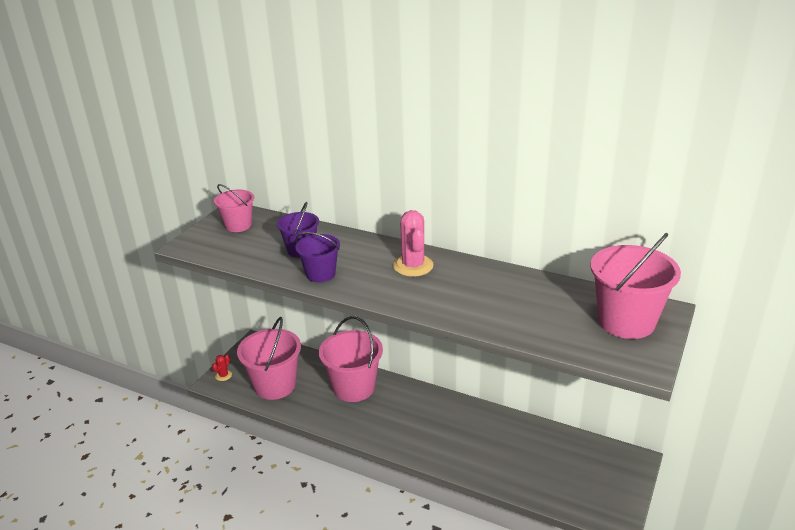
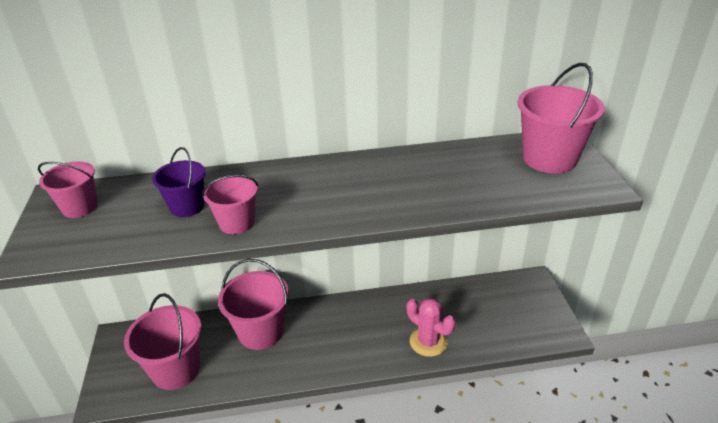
camera: 35 degrees left, 5 degrees up
(223, 375) = (106, 388): red cactus -> none
(320, 274) = (236, 223): purple bucket -> pink bucket
(413, 266) = (323, 179): pink cactus -> pink cactus (428, 342)

